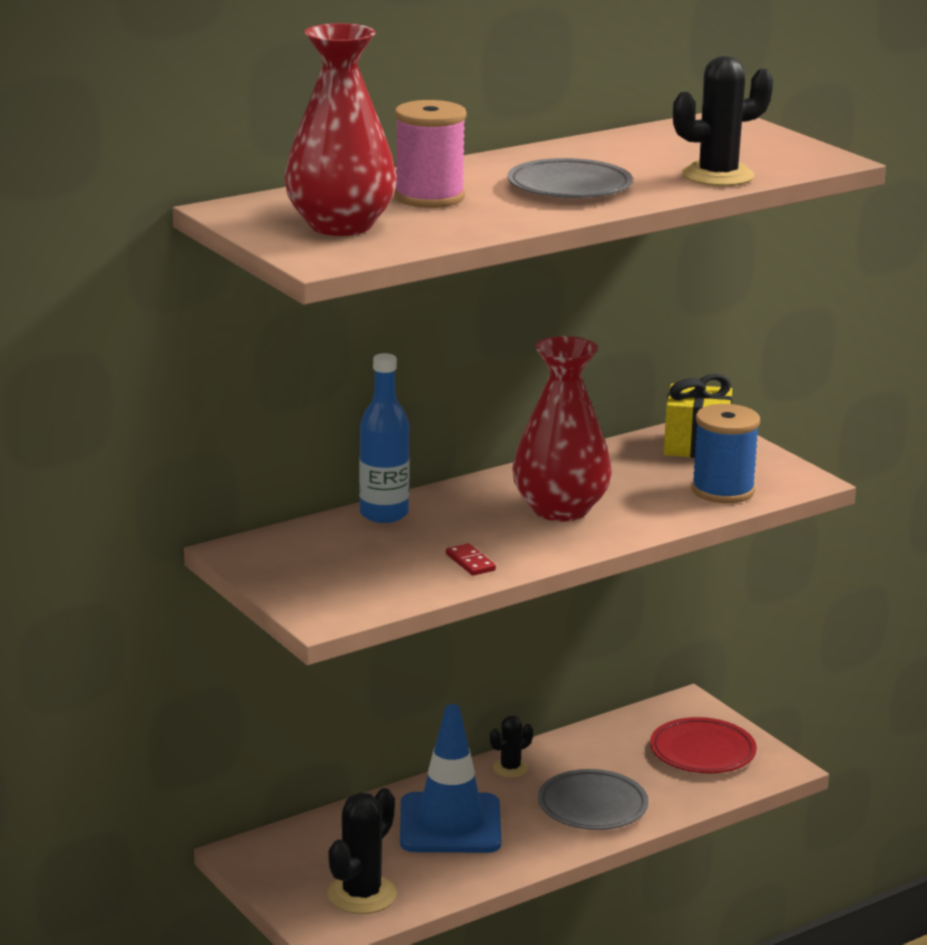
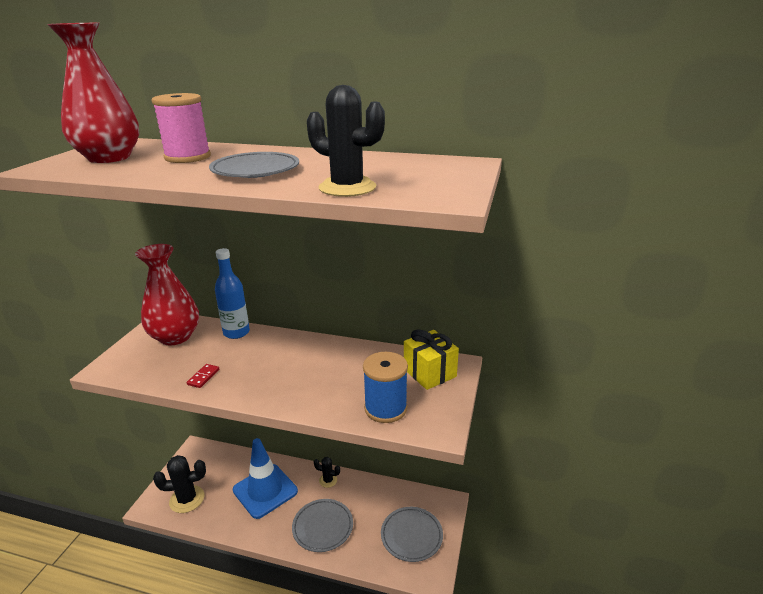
camera: 50 degrees right, 5 degrees up
(560, 509) = (296, 372): red vase -> red vase (175, 337)
(702, 752) = (411, 536): red plate -> grey plate

